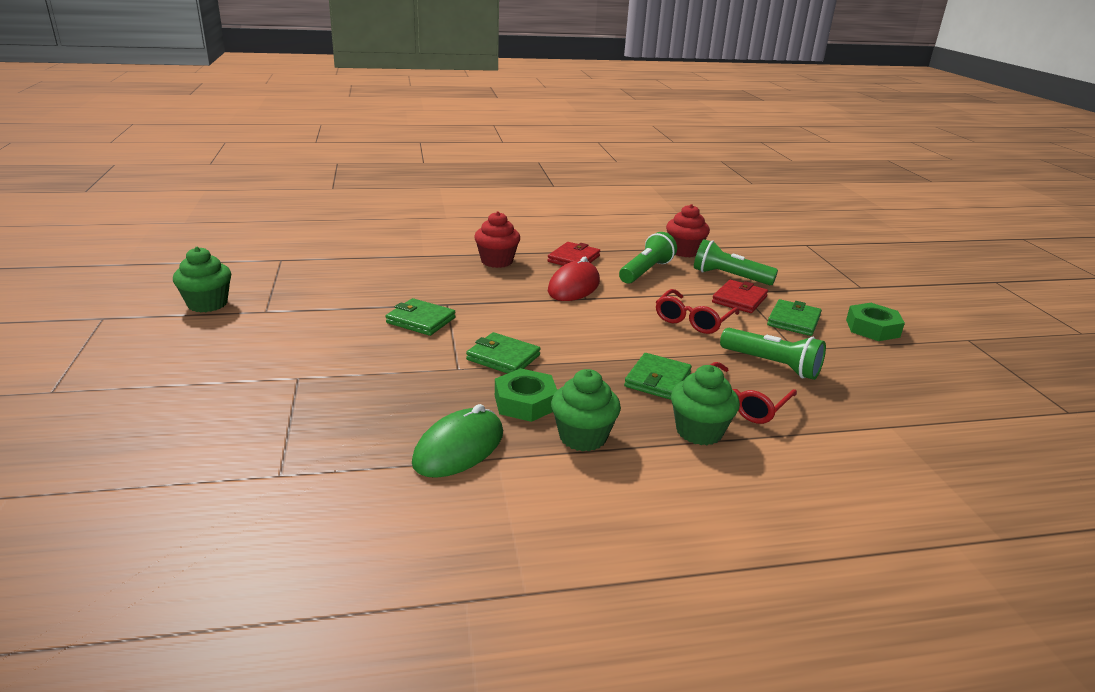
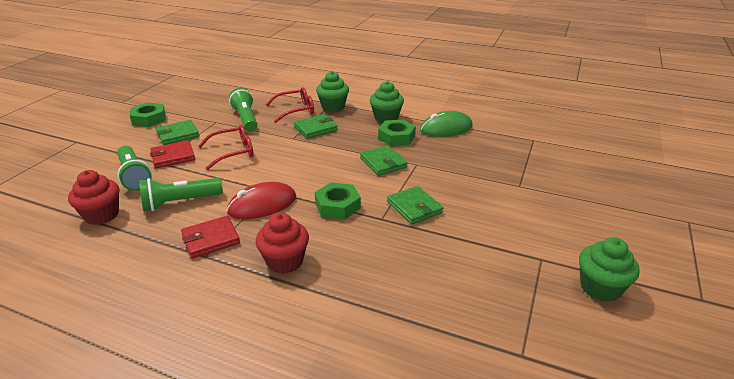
camera: 145 degrees left, 5 degrees up
(502, 302) = (337, 206): none -> green nut

